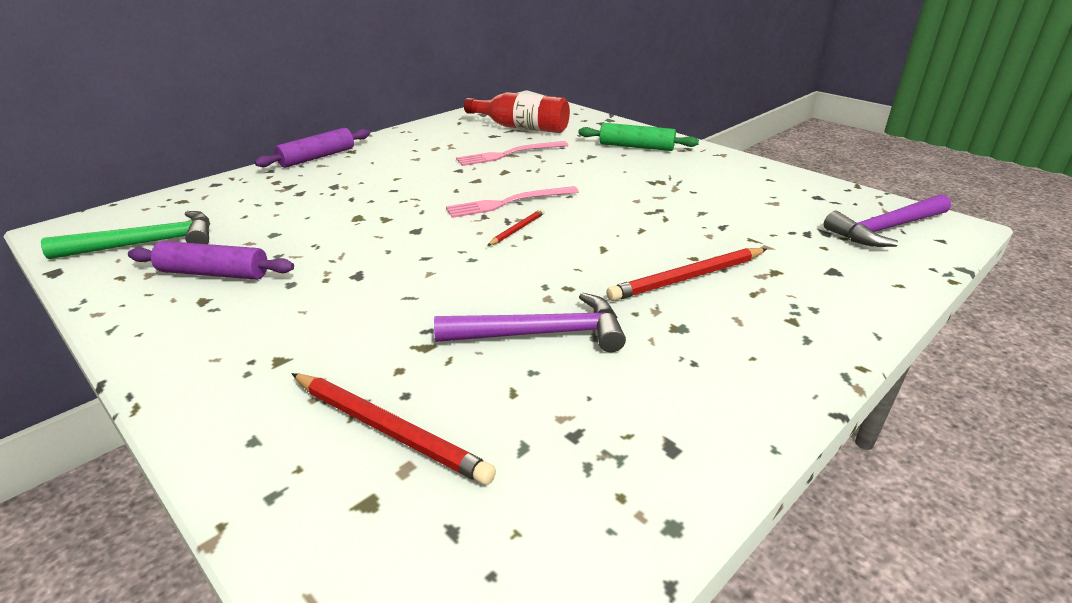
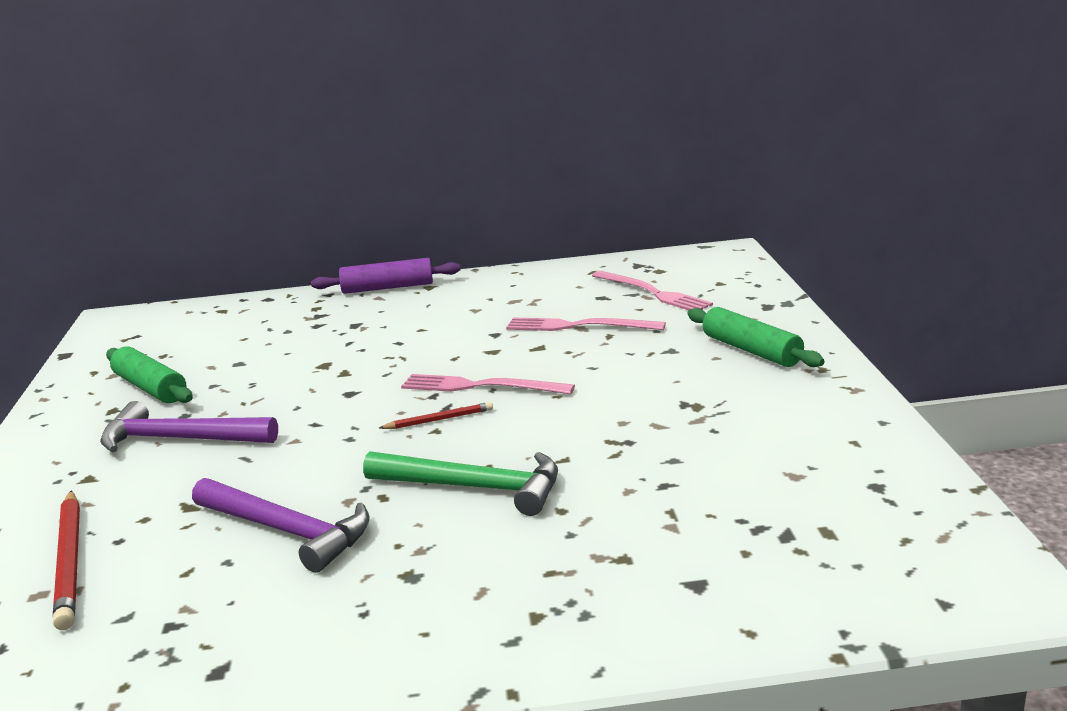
camera: 40 degrees right, 10 degrees down
(146, 243) = (146, 346): green hammer -> green hammer (474, 488)
(214, 273) = (150, 388): purple rolling pin -> green rolling pin
(522, 127) = (653, 293): red bottle -> pink fork
(687, 278) = (512, 529): red pencil -> none
(886, 229) = (886, 560): purple hammer -> purple hammer (180, 439)

